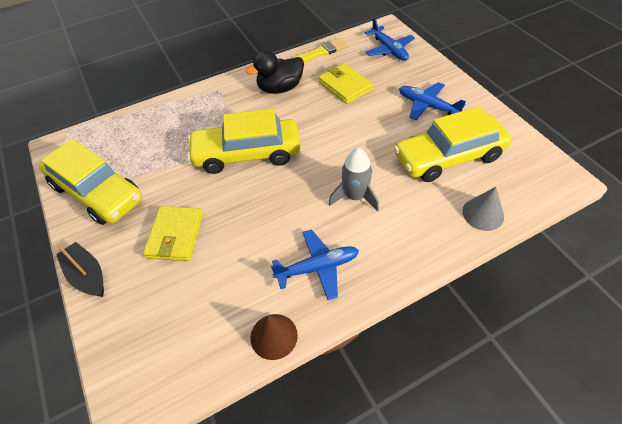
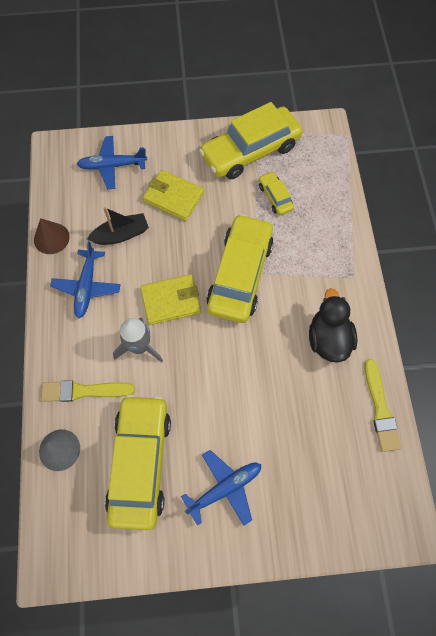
camera: 110 degrees right, 15 degrees up
(87, 275) = (168, 136): black boat -> black boat (121, 235)
(152, 156) = (275, 197): none -> yellow car
(345, 86) = (302, 412): yellow wallet -> yellow wallet (171, 301)
(389, 49) = (354, 504): blue plane -> blue plane (112, 166)
(422, 220) = (83, 391): none -> yellow brush

